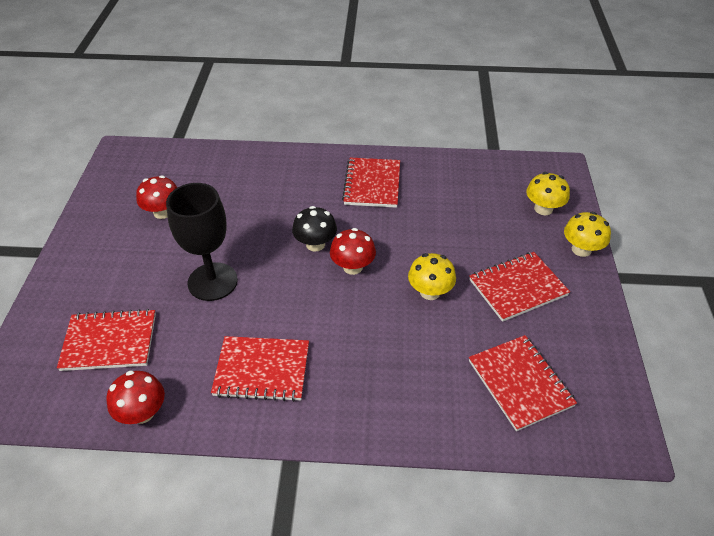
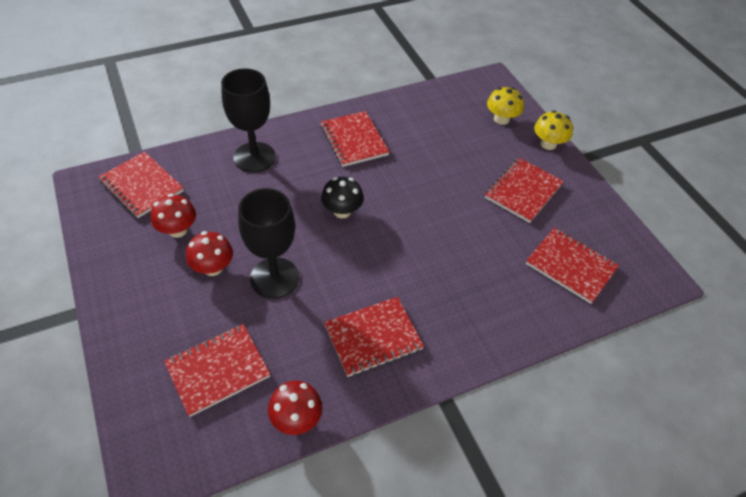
camera: 30 degrees left, 5 degrees up
(160, 167) = (142, 186): none -> red notebook
(270, 172) = (254, 157): none -> black goblet
(352, 267) = (387, 220): red mushroom -> red mushroom (213, 267)
(430, 292) = (461, 219): yellow mushroom -> none

